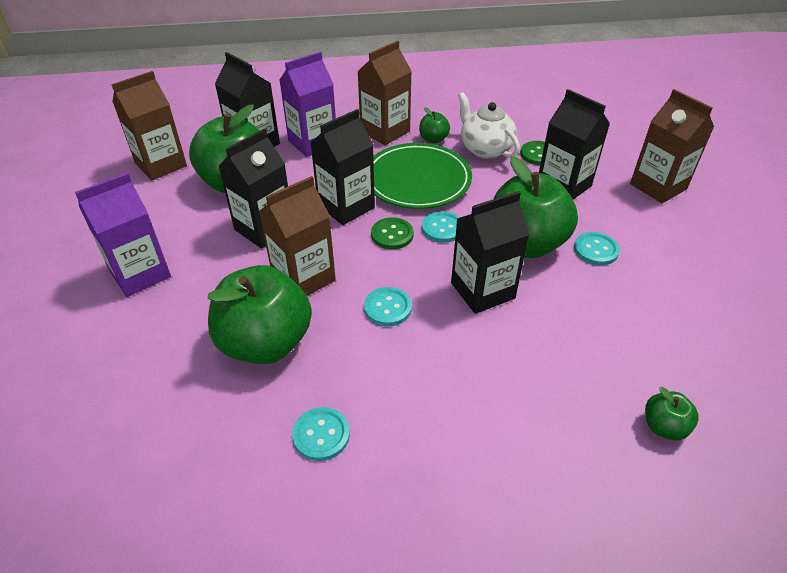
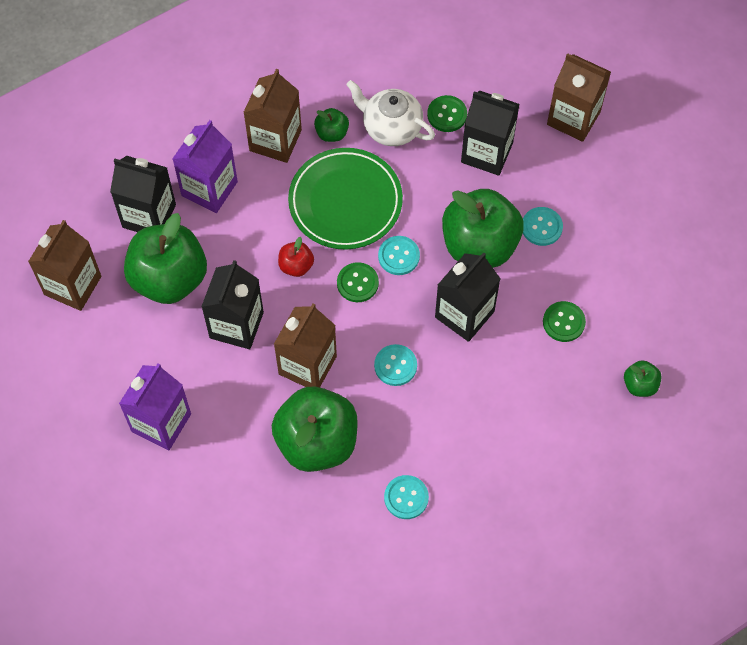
camera: 25 degrees left, 20 degrees up
(346, 207) = (296, 266): black carton -> red apple
(589, 333) = (563, 322): none -> green button

